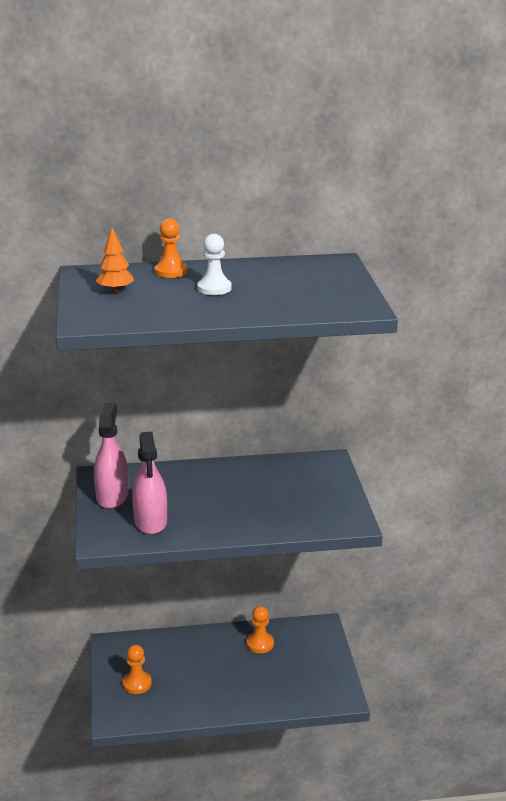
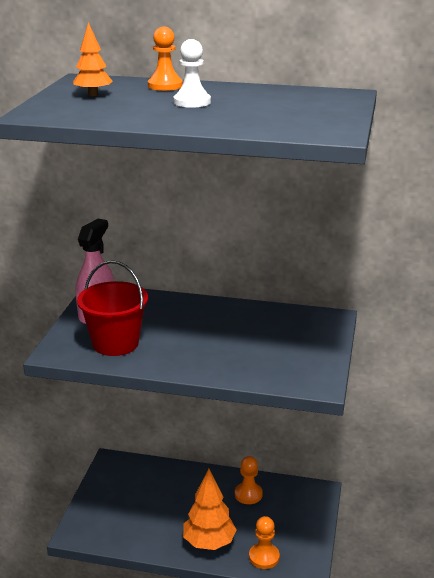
camera: 20 degrees right, 0 degrees up
(137, 683) = (114, 504): orange pawn -> orange pawn (264, 557)
(150, 521) = (115, 343): pink spray bottle -> red bucket
(246, 696) = (209, 543): none -> orange tree

